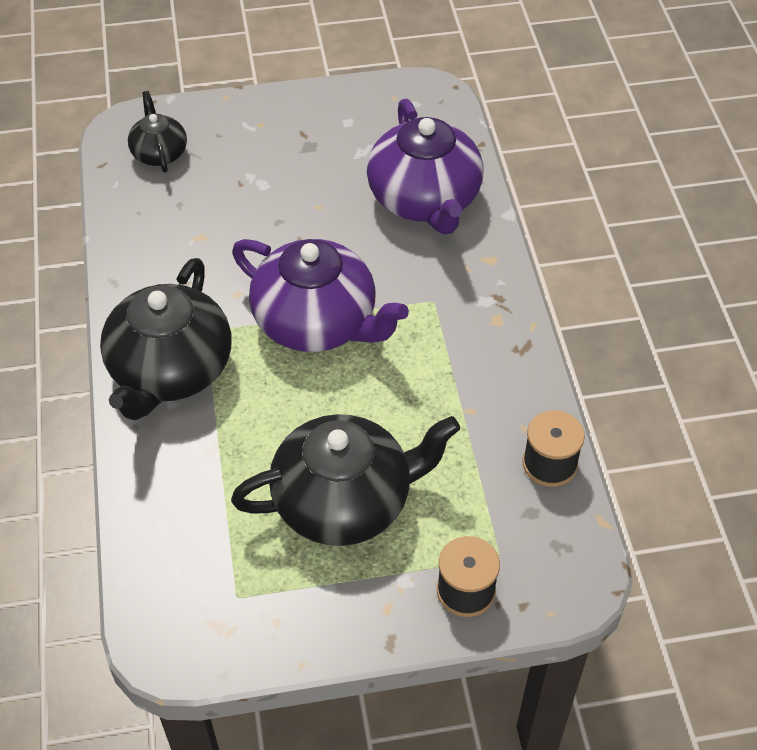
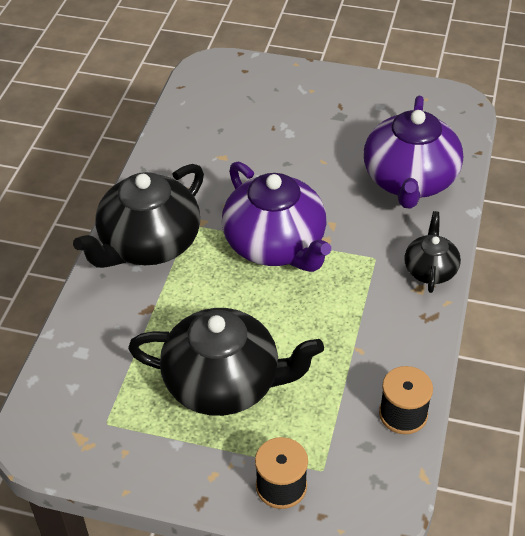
camera: 25 degrees right, 5 degrees down
(159, 153) = (225, 90): black teapot -> black teapot (430, 269)

